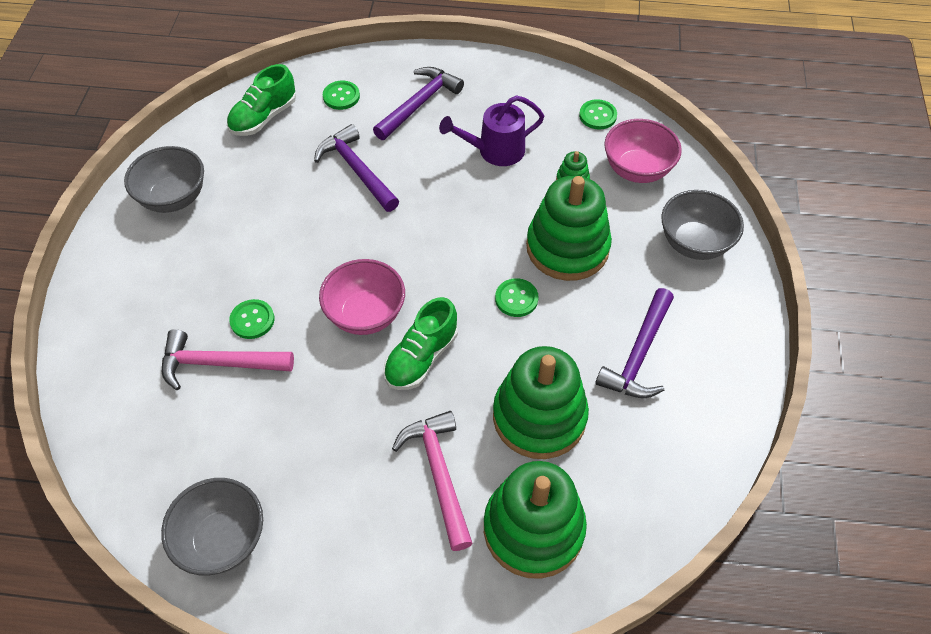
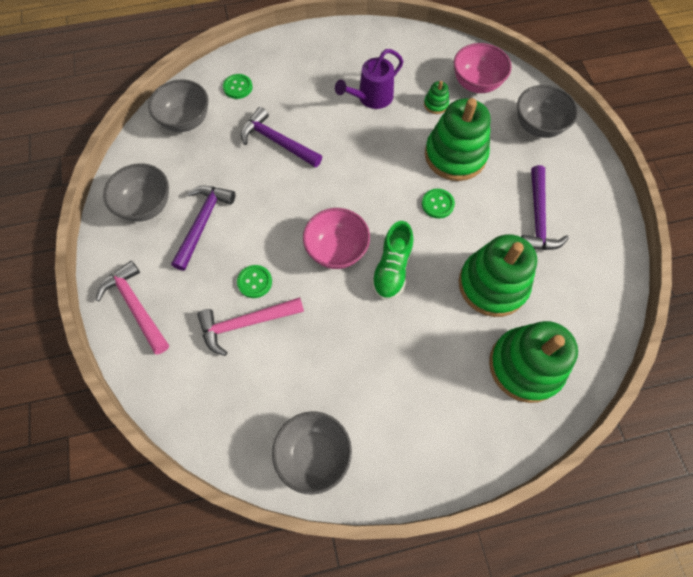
camera: 20 degrees left, 10 degrees up
(264, 117) = (186, 121): green shoe -> grey bowl
(419, 104) = (299, 77): purple hammer -> purple hammer (203, 223)
(439, 474) = (444, 350): pink hammer -> pink hammer (136, 306)
(597, 116) = (431, 51): green button -> none

